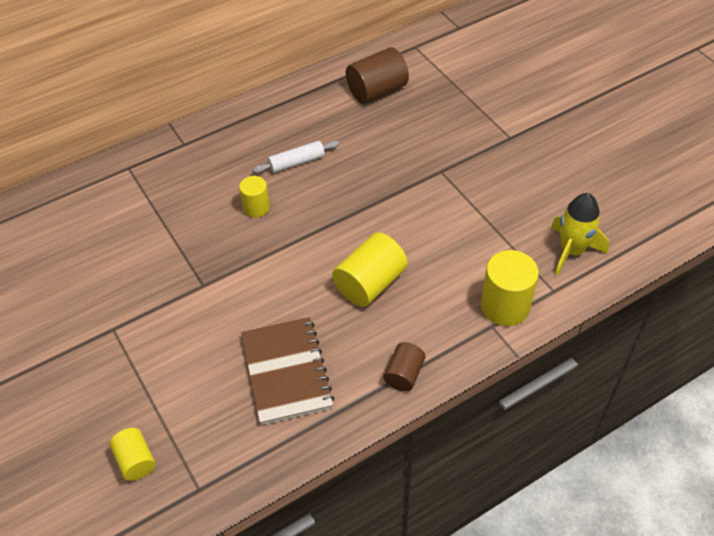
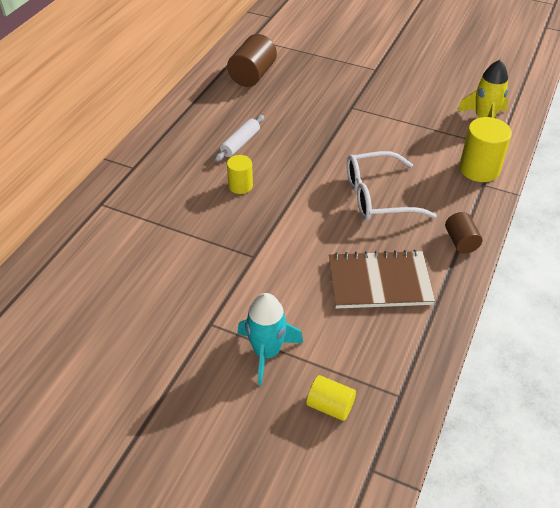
camera: 35 degrees left, 5 degrees down
(132, 381) = (267, 352): none -> turquoise rocket
(286, 371) = (379, 282): brown notebook -> brown notebook turned 45 degrees counterclockwise
(370, 283) = (377, 197): yellow cylinder -> white glasses

